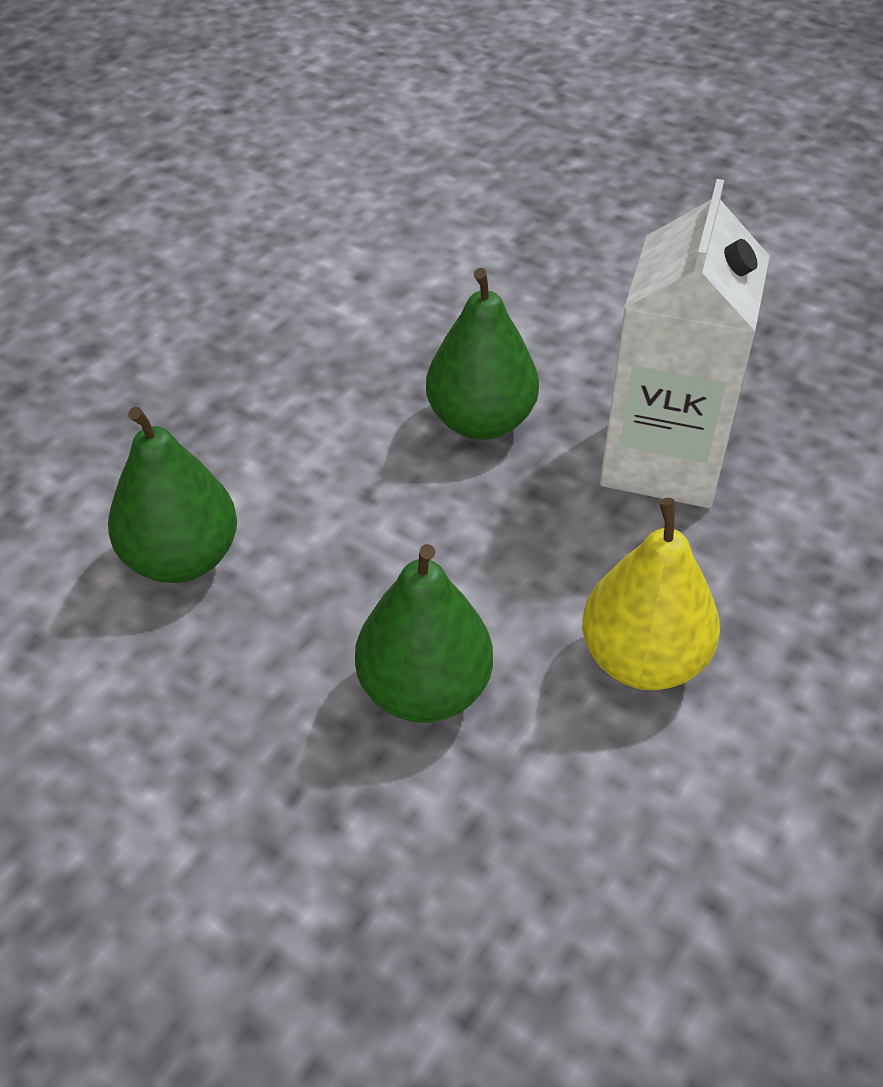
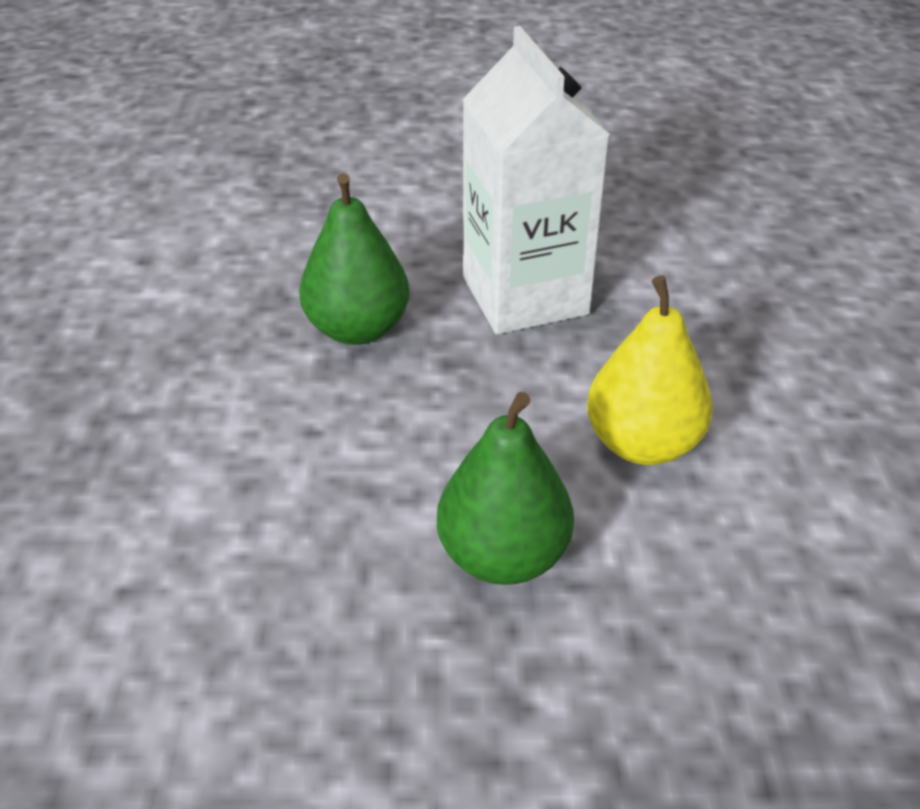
camera: 35 degrees left, 5 degrees down
(181, 559) = (186, 565): green pear -> none

